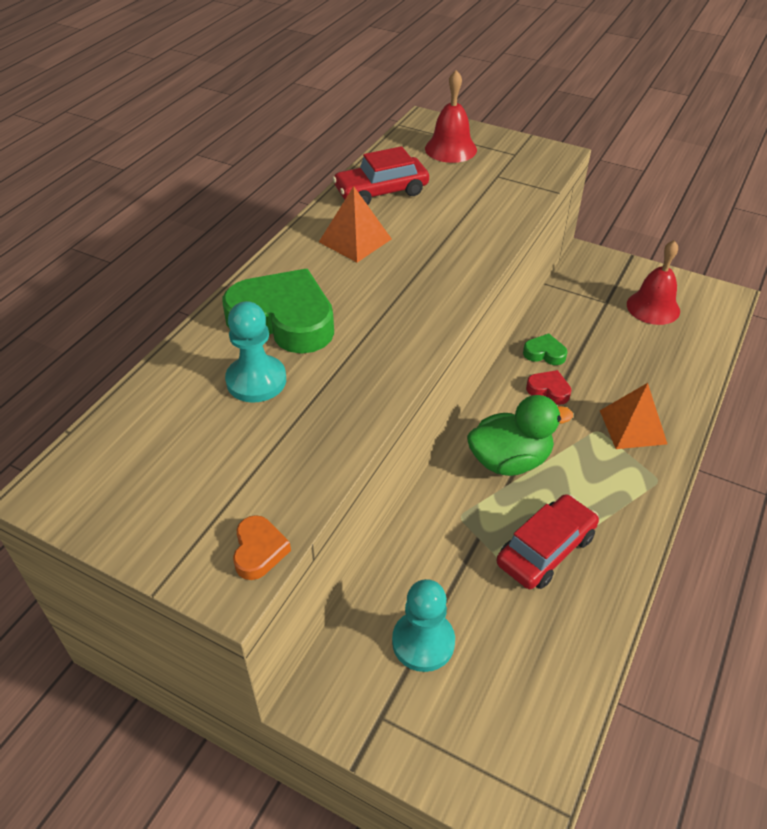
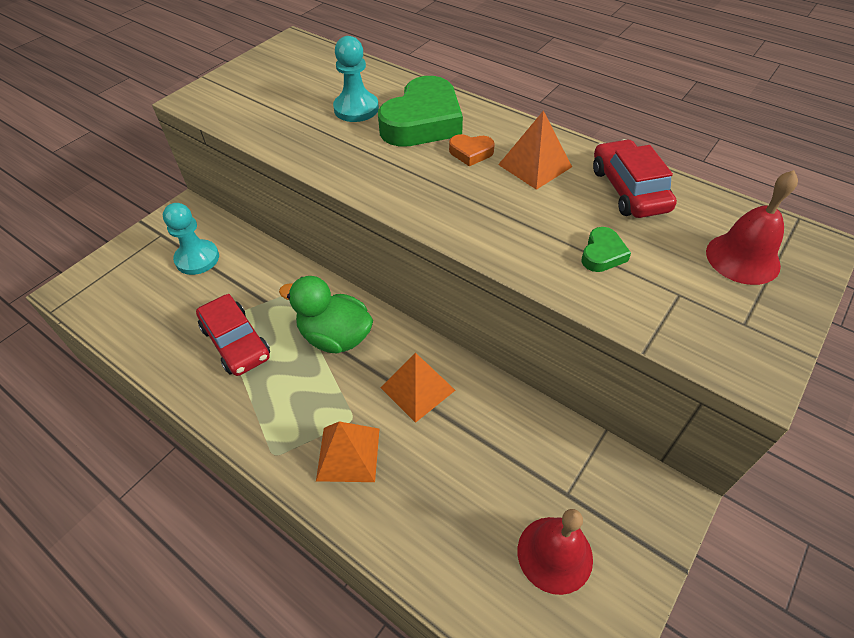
camera: 100 degrees right, 5 degrees up
(259, 551) = (207, 109): orange heart -> orange heart (471, 153)
(510, 460) = (335, 337): green duck -> green duck turned 120 degrees clockwise
(544, 353) = (475, 398): green heart -> green heart (602, 254)
(549, 390) = (417, 388): red heart -> orange pyramid

